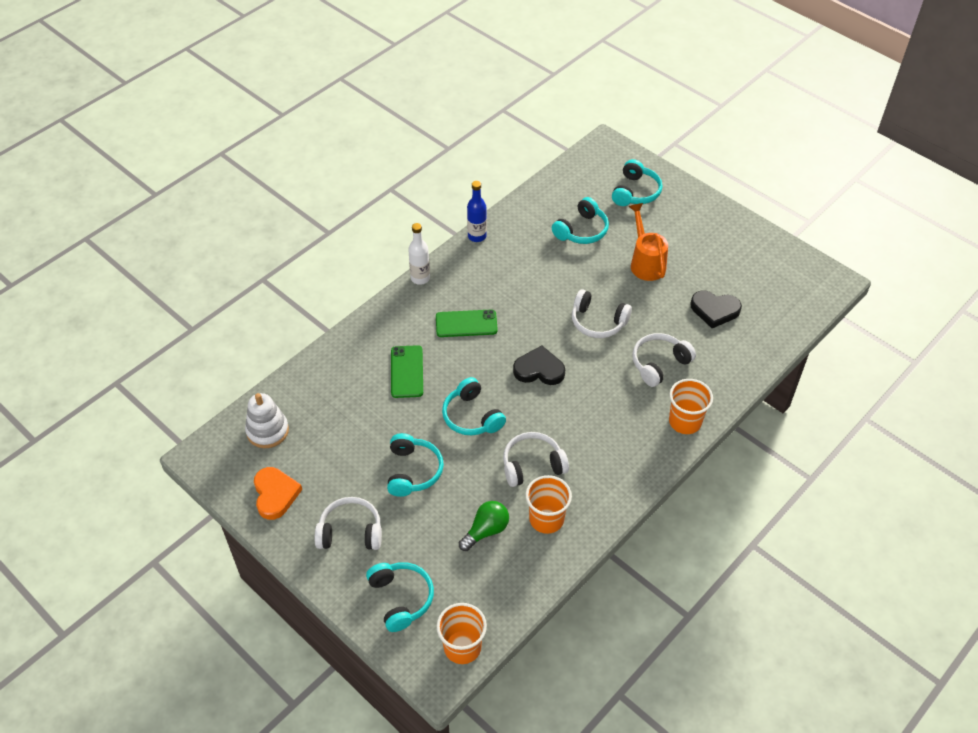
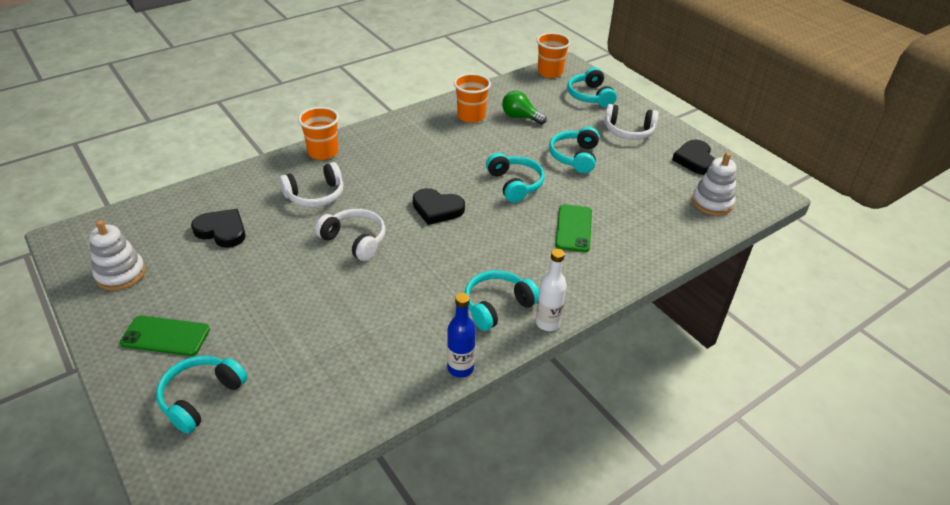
camera: 170 degrees left, 10 degrees down
(275, 494) = (695, 160): orange heart -> black heart
(466, 324) = (501, 262): green phone -> green phone (165, 336)
(486, 530) = (520, 117): green light bulb -> green light bulb turned 60 degrees clockwise
(532, 465) = (470, 145): white headphones -> none
(581, 230) = (314, 351): turquoise headphones -> turquoise headphones (497, 306)
(646, 262) = (259, 294): orange watering can -> none
(760, 259) = (120, 274): none -> white stacking toy

